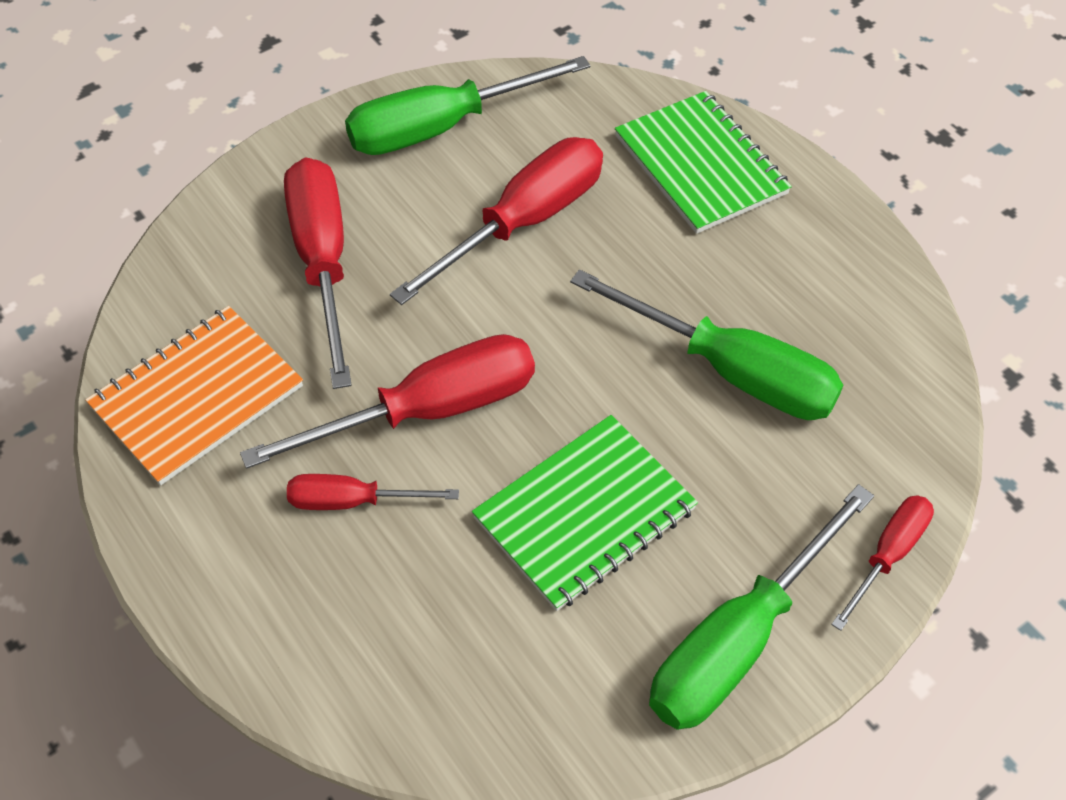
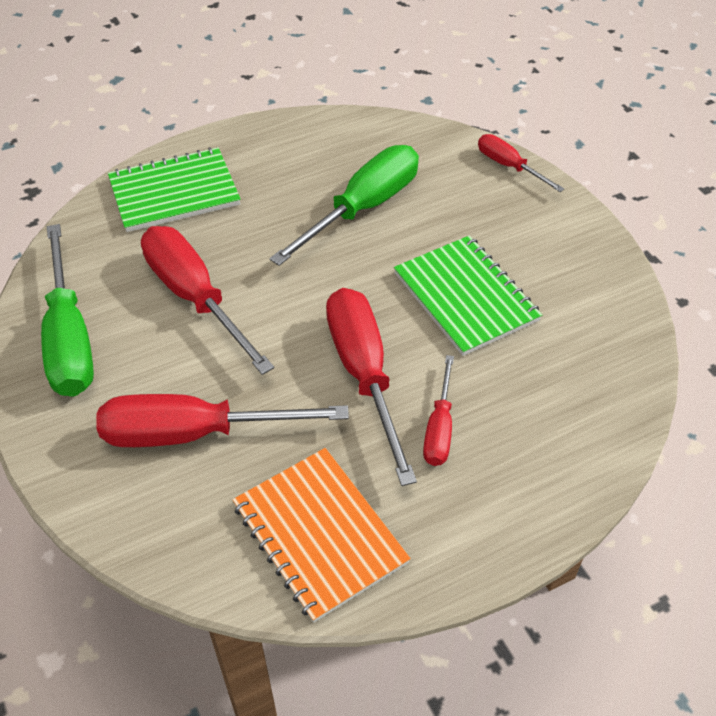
camera: 80 degrees left, 5 degrees down
(738, 640) = (562, 238): green screwdriver -> none

